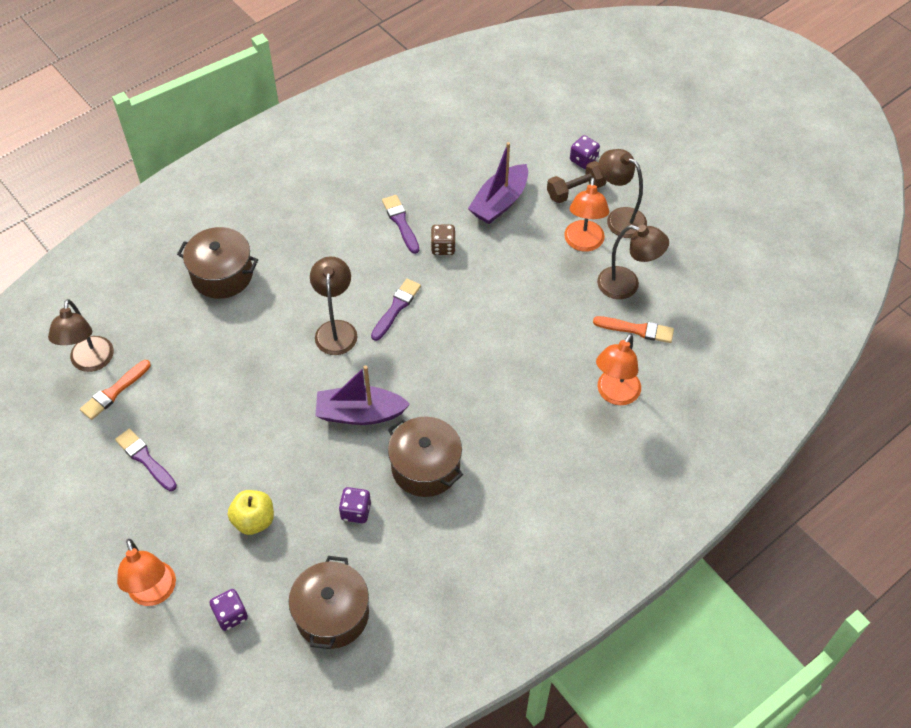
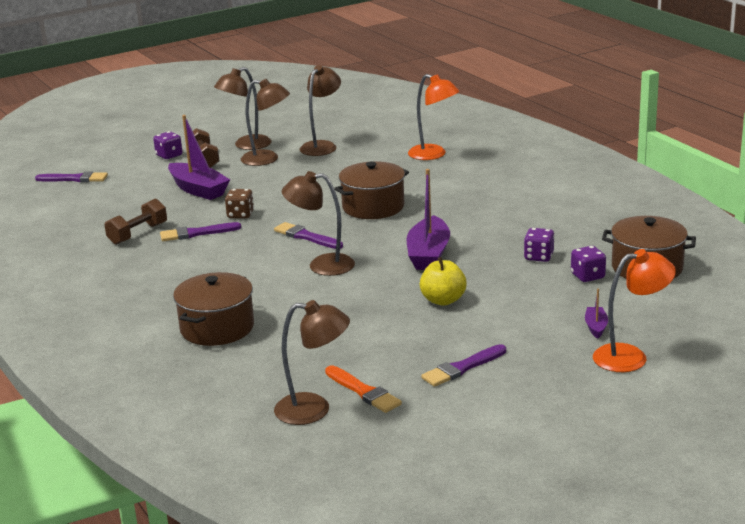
camera: 80 degrees left, 30 degrees down
(210, 564) = (596, 327): none -> purple boat
(231, 615) = (652, 315): purple dice -> purple dice (587, 276)
(254, 520) = (545, 305): yellow apple -> yellow apple (443, 300)
(398, 180) = (138, 234): none -> brown dumbbell
(425, 467) = (494, 226): brown pot -> brown pot (373, 207)
(517, 103) = (74, 179): none -> purple brush
(583, 243) = (267, 159): orange lamp -> brown lamp
(637, 330) = (370, 145): orange brush -> none

